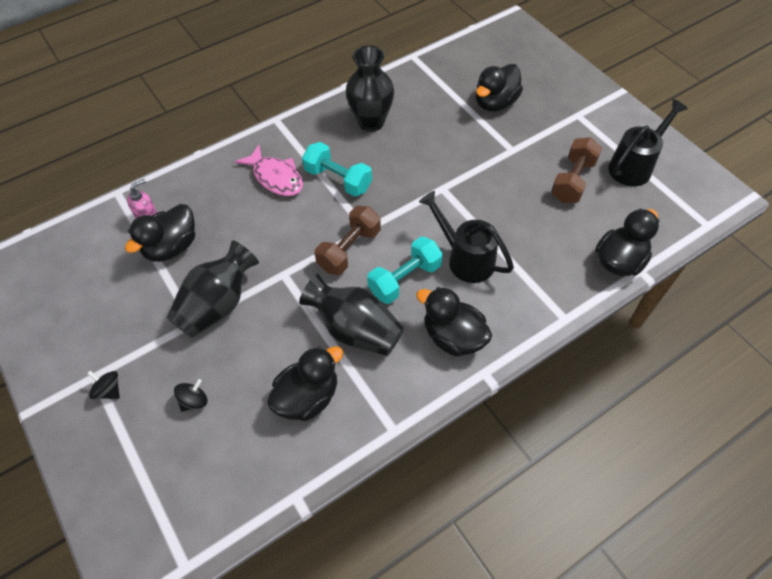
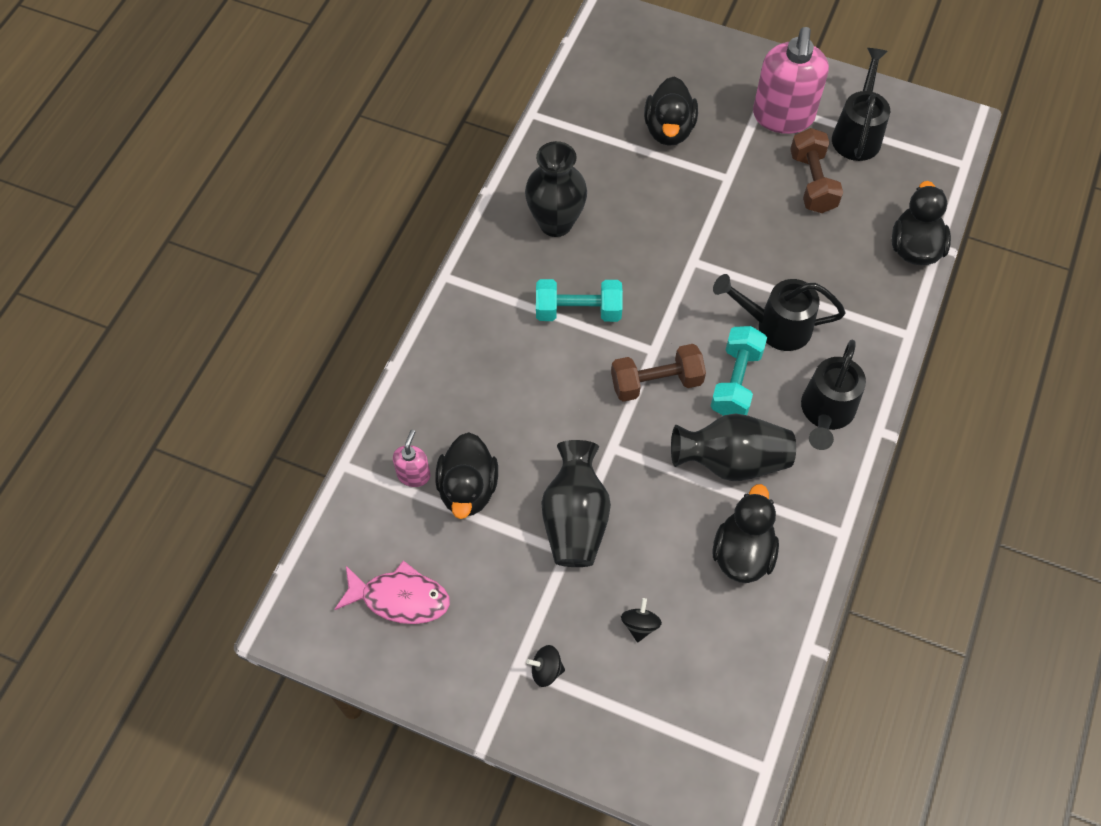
camera: 35 degrees left, 5 degrees up
(276, 177) = (509, 346): pink fish -> pink fish (400, 598)
(349, 250) = (656, 382): brown dumbbell -> brown dumbbell turned 75 degrees clockwise
(453, 337) = (826, 413): black duck -> black watering can
(585, 131) = (783, 117): none -> pink soap dispenser

